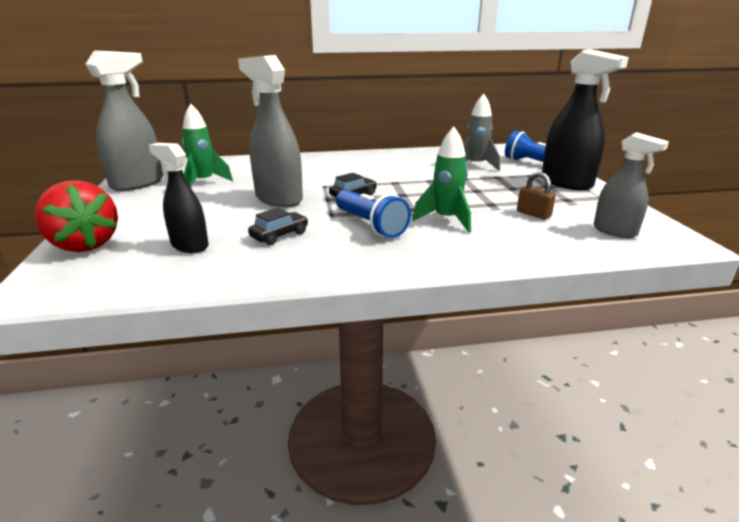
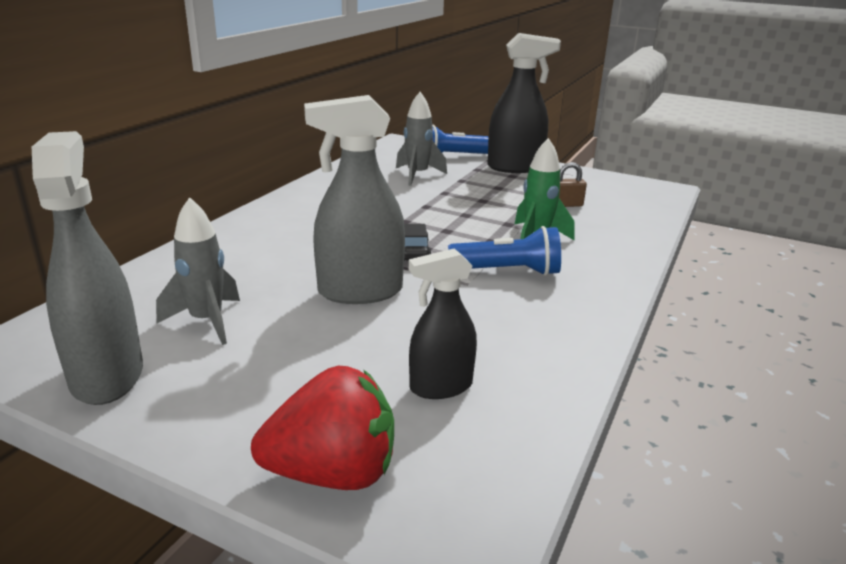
camera: 55 degrees left, 0 degrees up
(204, 182) = (207, 321): green rocket -> grey rocket
(279, 235) = (477, 323): black car -> none
(615, 231) = (628, 197): grey spray bottle -> none

